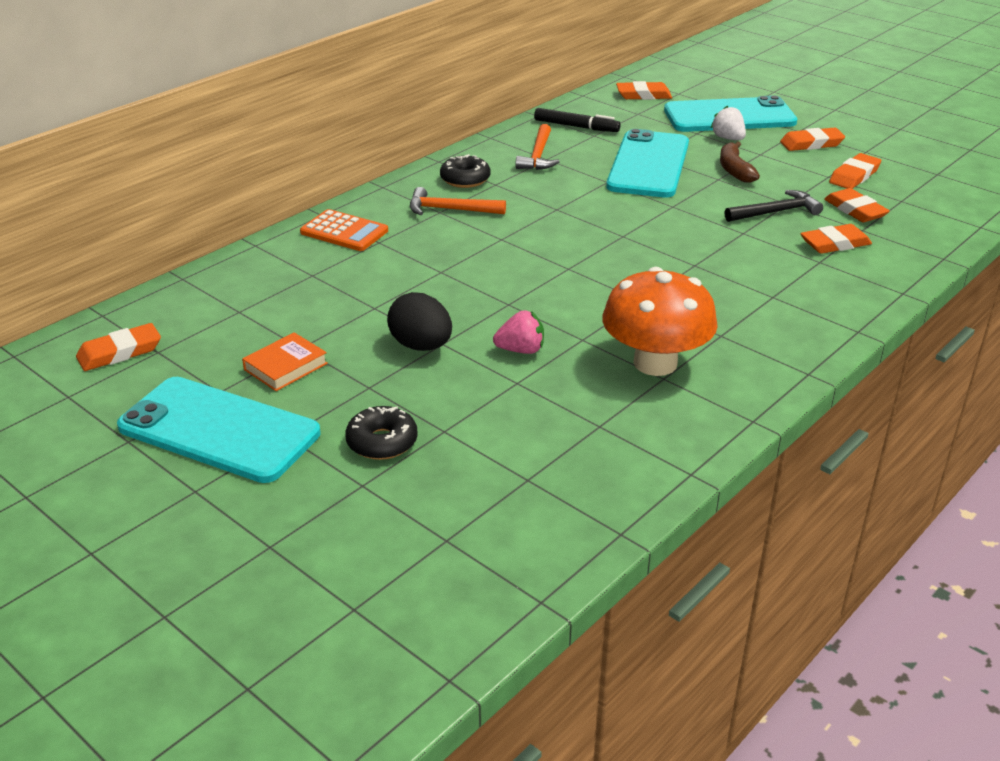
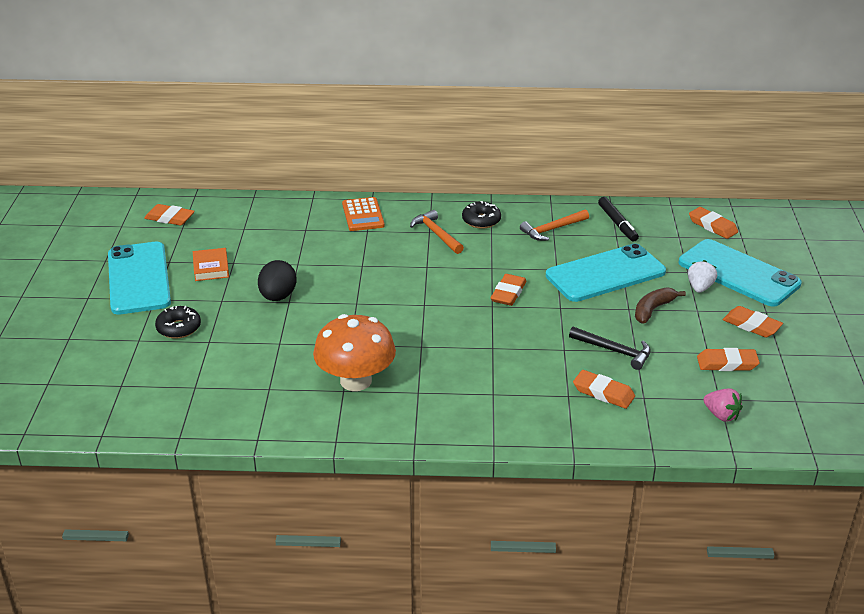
camera: 50 degrees right, 0 degrees up
(285, 366) = (211, 268): orange book -> orange book turned 75 degrees clockwise
(521, 350) = (313, 329): pink strawberry -> pink strawberry (721, 415)
(855, 210) = (670, 383): orange eraser -> orange eraser (508, 293)

